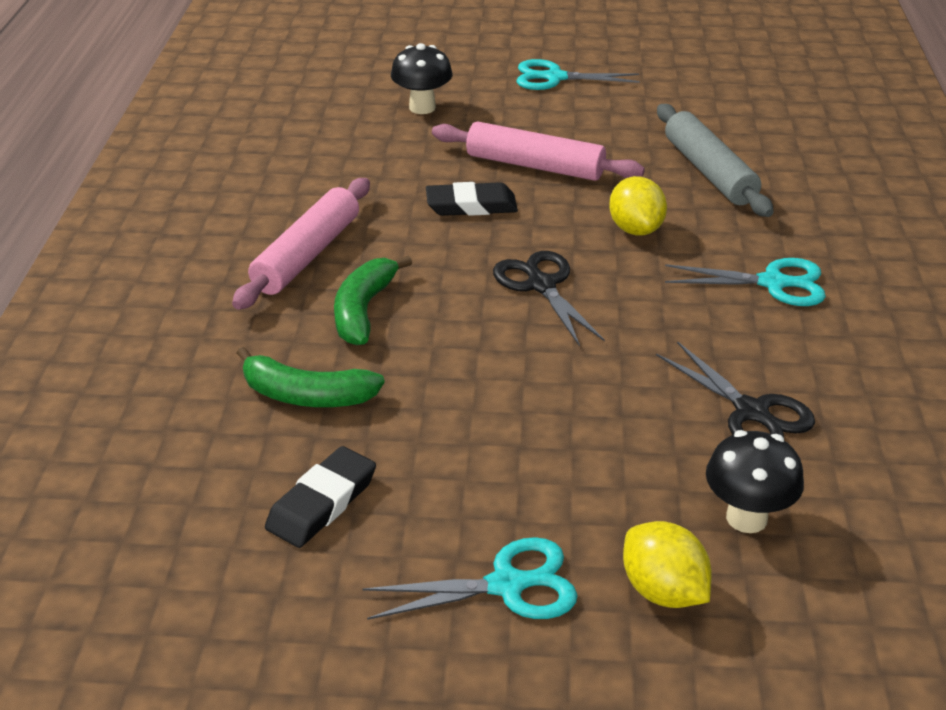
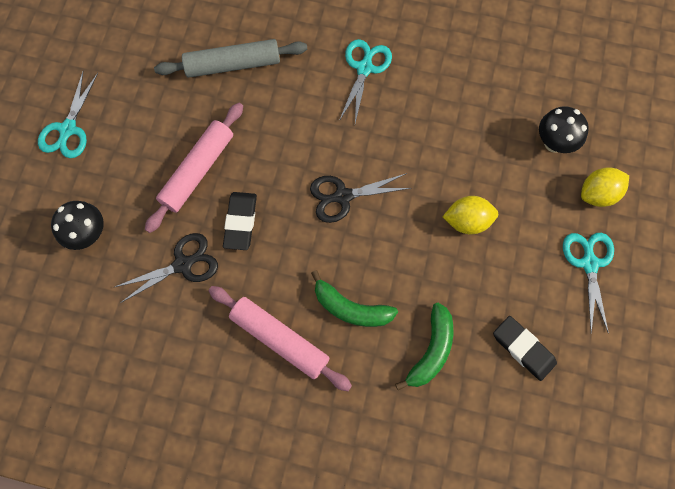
camera: 80 degrees left, 35 degrees up
(635, 229) = (292, 127): yellow lemon -> yellow lemon (467, 221)
(752, 412) = (477, 116): black scissors -> black scissors (183, 264)

